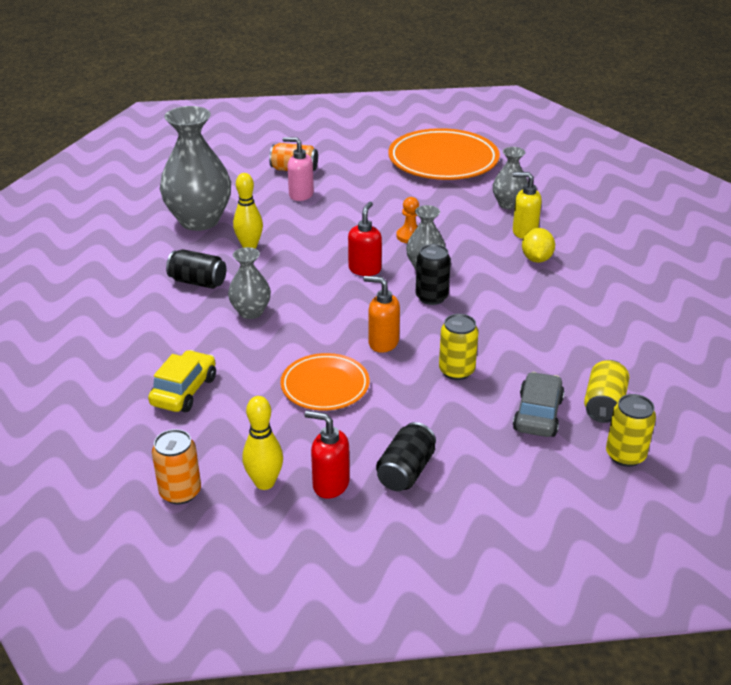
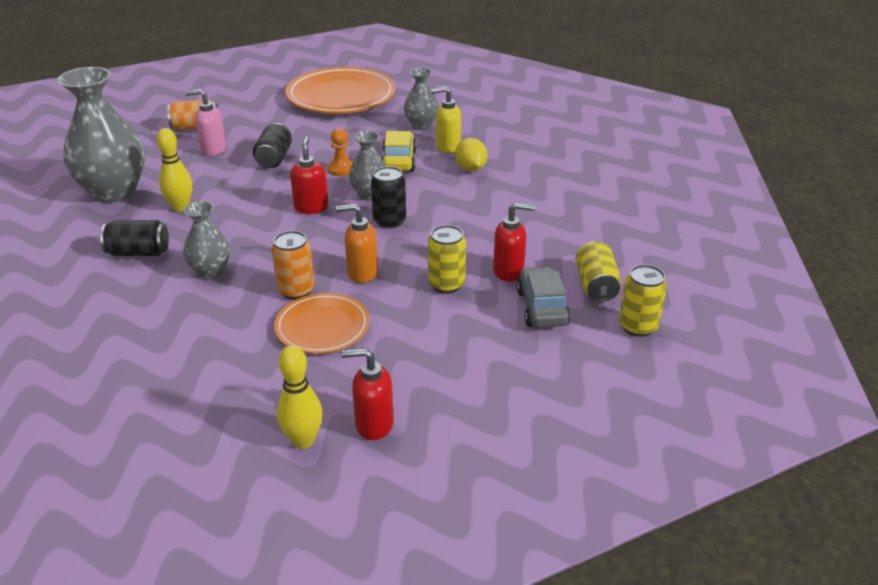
camera: 20 degrees left, 0 degrees up
(180, 492) = (213, 475): orange can -> orange can (296, 290)
(184, 391) = (171, 367): yellow car -> yellow car (398, 161)
(405, 471) = (443, 392): black can -> black can (274, 158)
(523, 372) = (509, 271): none -> red soap dispenser

